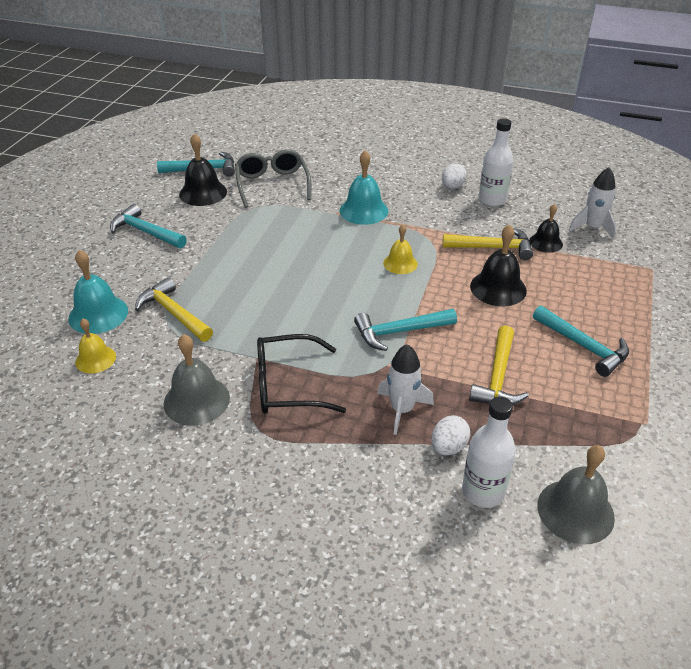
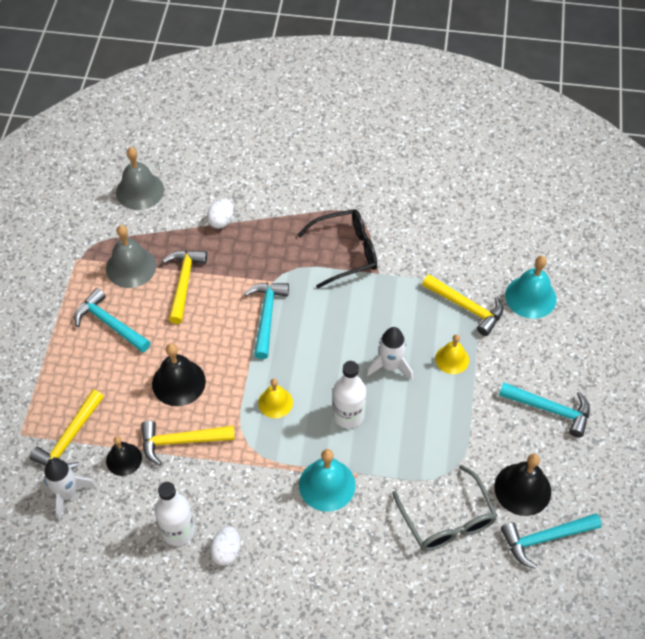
camera: 170 degrees right, 15 degrees up
(95, 359) = (505, 253): yellow bell -> yellow bell (452, 359)
(196, 400) = (409, 230): grey bell -> grey bell (131, 267)
(399, 332) = (266, 316): turquoise hammer -> turquoise hammer turned 60 degrees counterclockwise
(402, 410) = (256, 244): white rocket -> white rocket (390, 366)
(483, 491) = (198, 194): white bottle -> white bottle (348, 415)
(601, 260) = (70, 439): none -> yellow hammer

